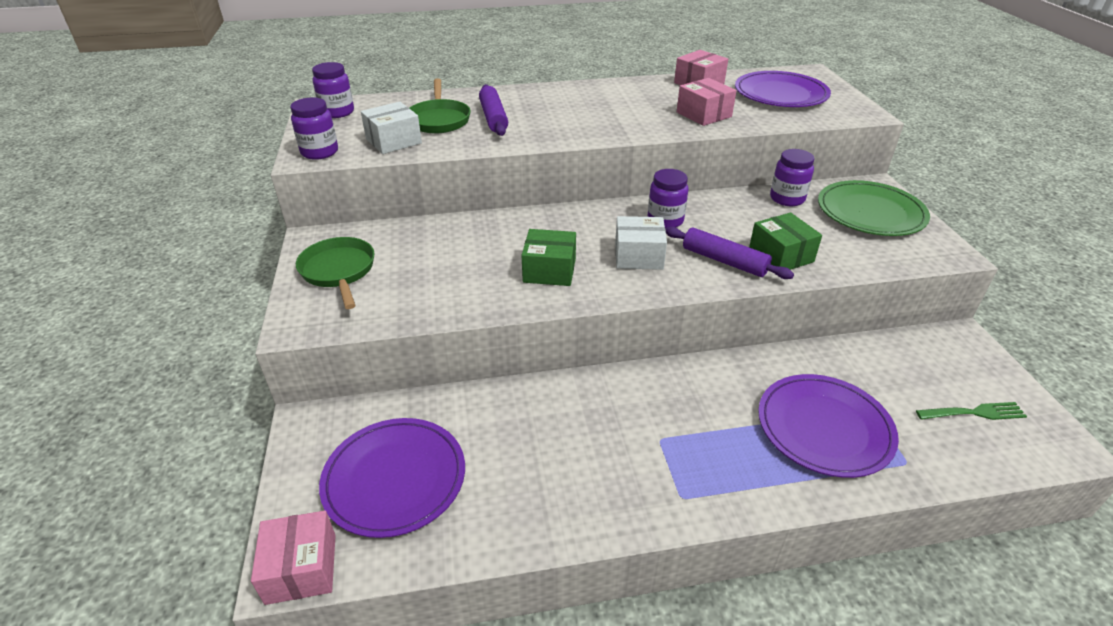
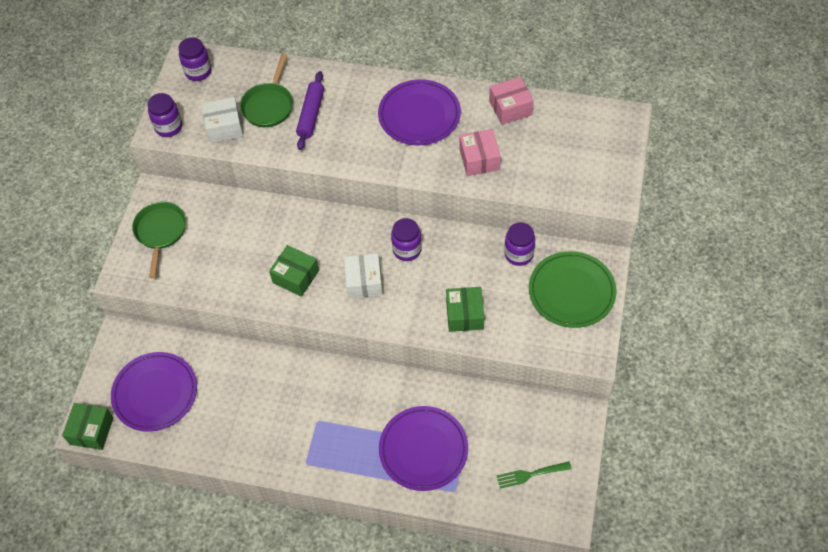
camera: 25 degrees right, 20 degrees up
(301, 568) = (92, 431): pink box -> green box
(638, 256) = (364, 282): white box -> white box turned 60 degrees clockwise
(724, 261) = (420, 307): purple rolling pin -> none
(780, 94) = (568, 147): purple plate -> purple plate (419, 115)
(974, 413) = (530, 474): green fork -> green fork turned 150 degrees clockwise

